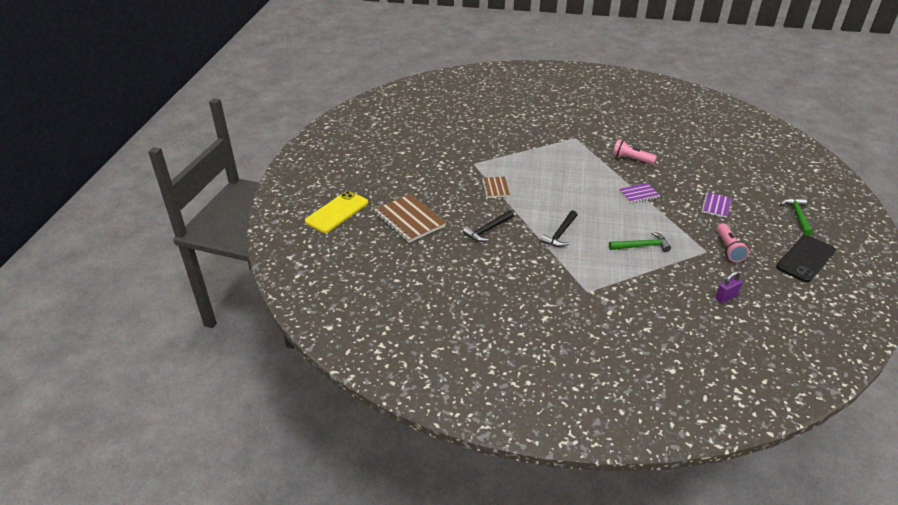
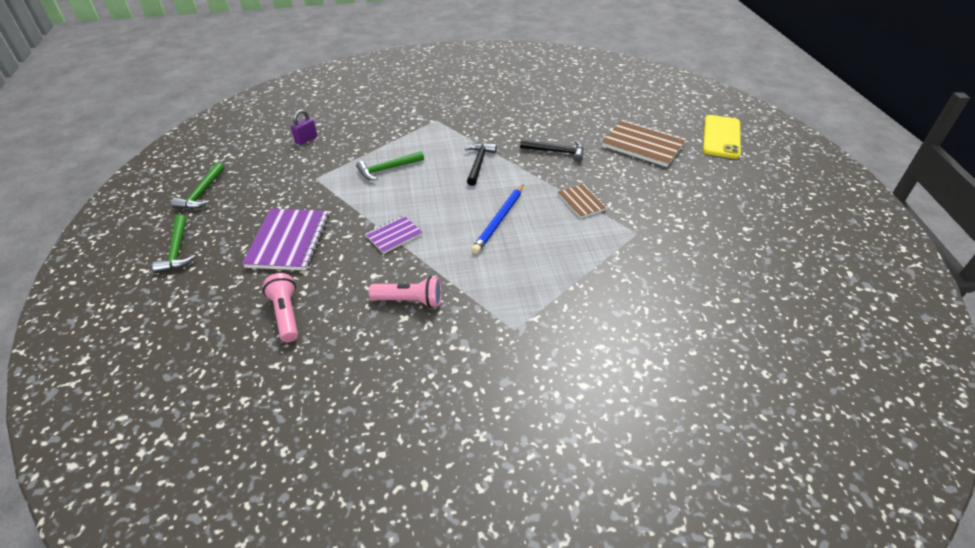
camera: 160 degrees right, 5 degrees up
(487, 230) = (556, 152): black hammer -> black hammer turned 75 degrees clockwise
(561, 189) = (499, 220): none -> blue pencil
(715, 206) = (289, 241): purple notebook -> purple notebook, size x1.79
(728, 249) = (289, 186): pink flashlight -> pink flashlight (286, 314)
(805, 259) = (202, 193): black phone -> green hammer

